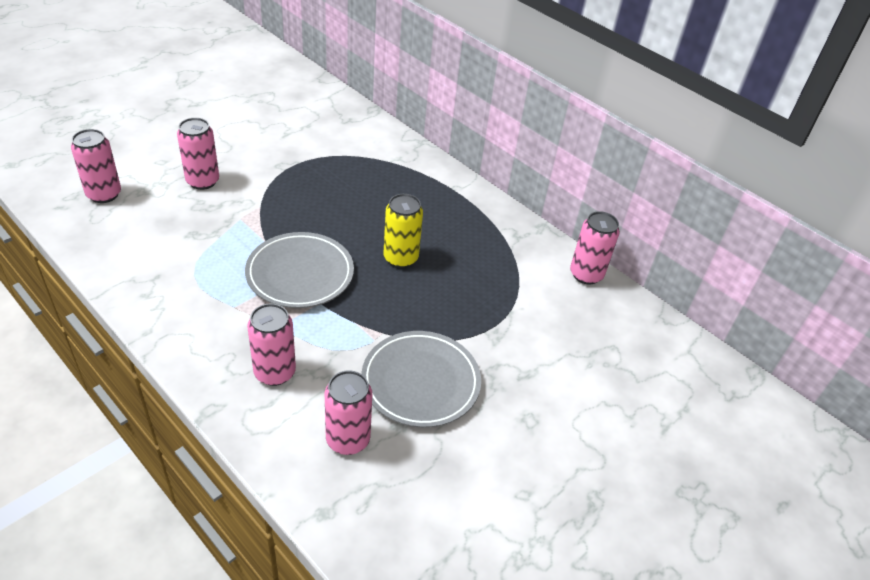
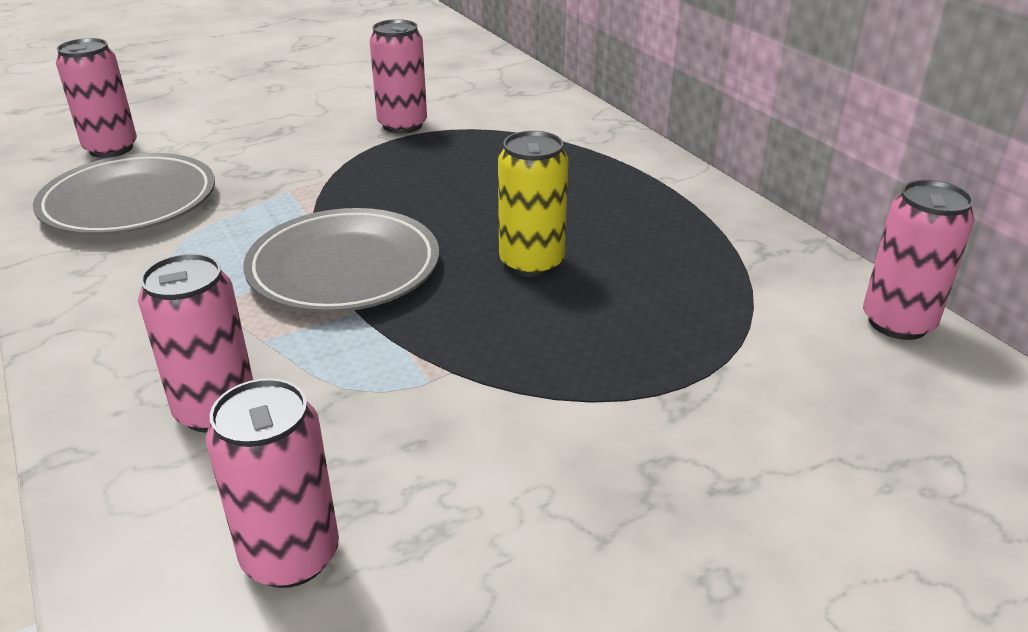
camera: 20 degrees right, 10 degrees down
(202, 181) = (260, 144): pink can -> pink can (402, 125)
(420, 382) = (492, 467): grey plate -> grey plate (129, 203)

